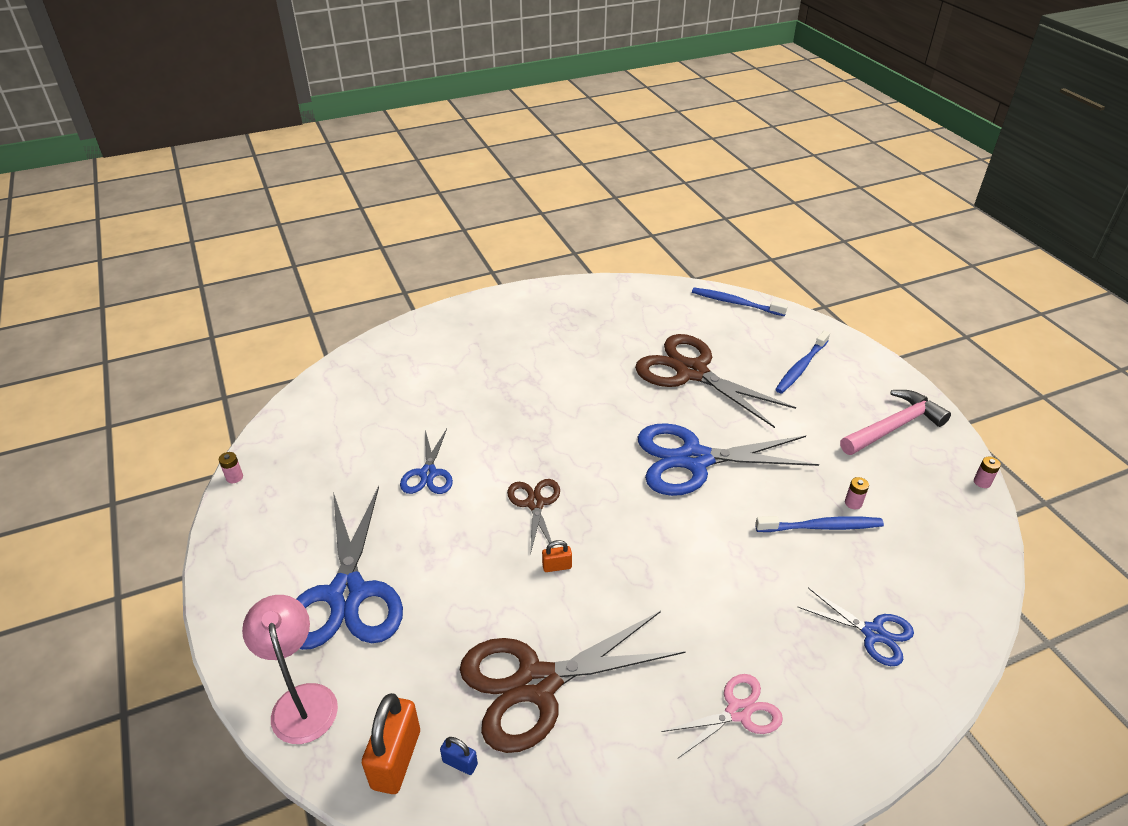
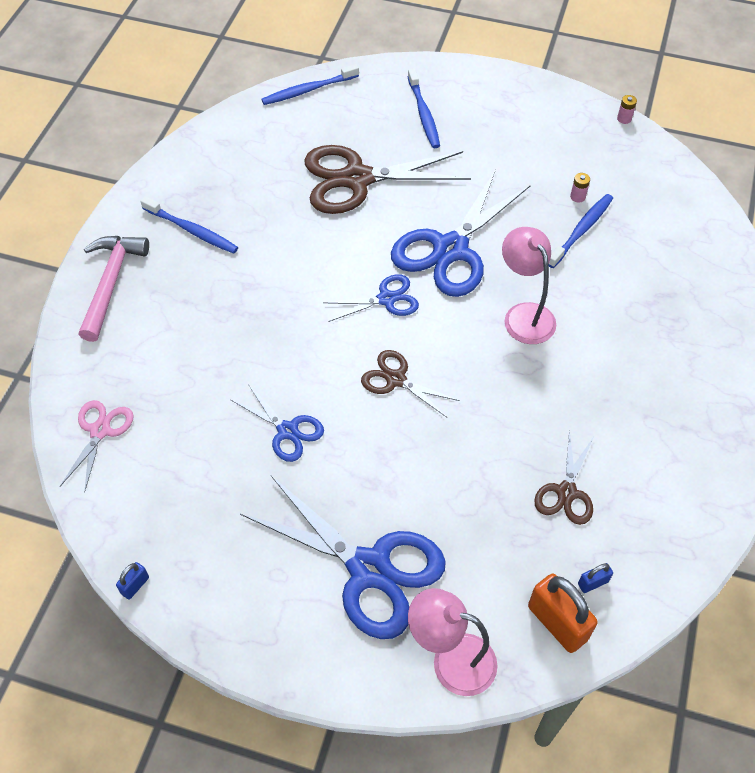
camera: 50 degrees left, 15 degrees up
(234, 477) = (135, 585): pink battery -> blue padlock
(537, 683) = (566, 492): brown scissors -> brown scissors, size x0.52
(544, 328) = (192, 231): none -> blue toothbrush
(557, 566) = (472, 408): orange padlock -> none
(687, 543) = (524, 315): none -> pink lamp
(738, 712) = (683, 393): pink scissors -> pink scissors (100, 431)
(873, 633) = (685, 276): blue scissors -> blue scissors (386, 299)
(894, 426) = (534, 117): pink hammer -> pink hammer (111, 283)

